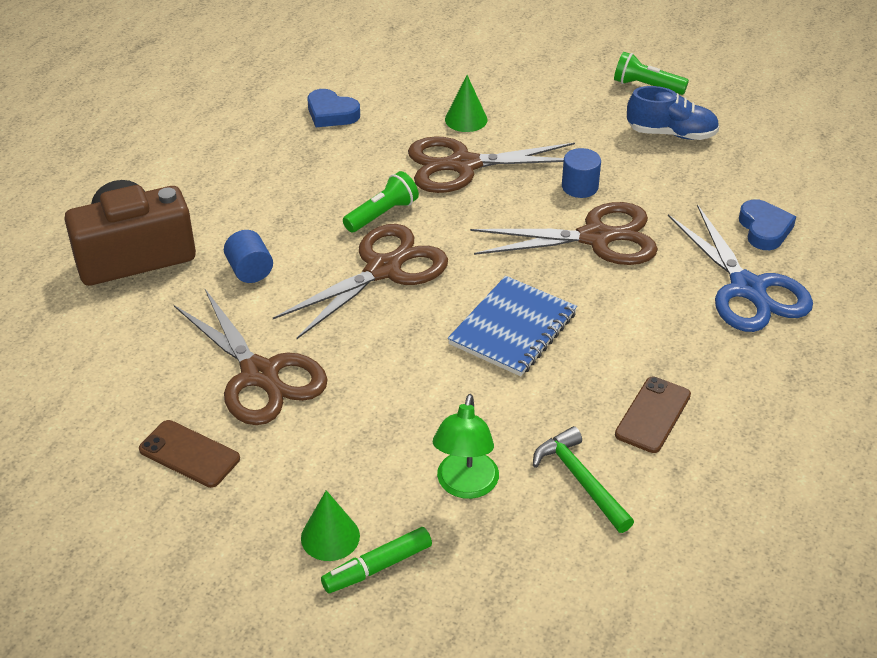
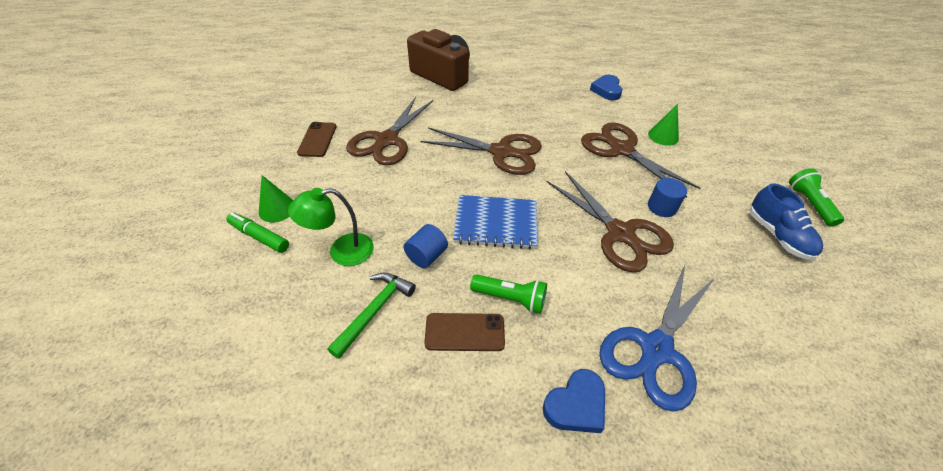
camera: 60 degrees right, 5 degrees up
(250, 271) = (460, 110): blue cylinder -> blue cylinder (426, 256)
(382, 214) = (546, 135): green flashlight -> green flashlight (510, 299)
(764, 229) = (740, 336): blue heart -> blue heart (576, 405)

